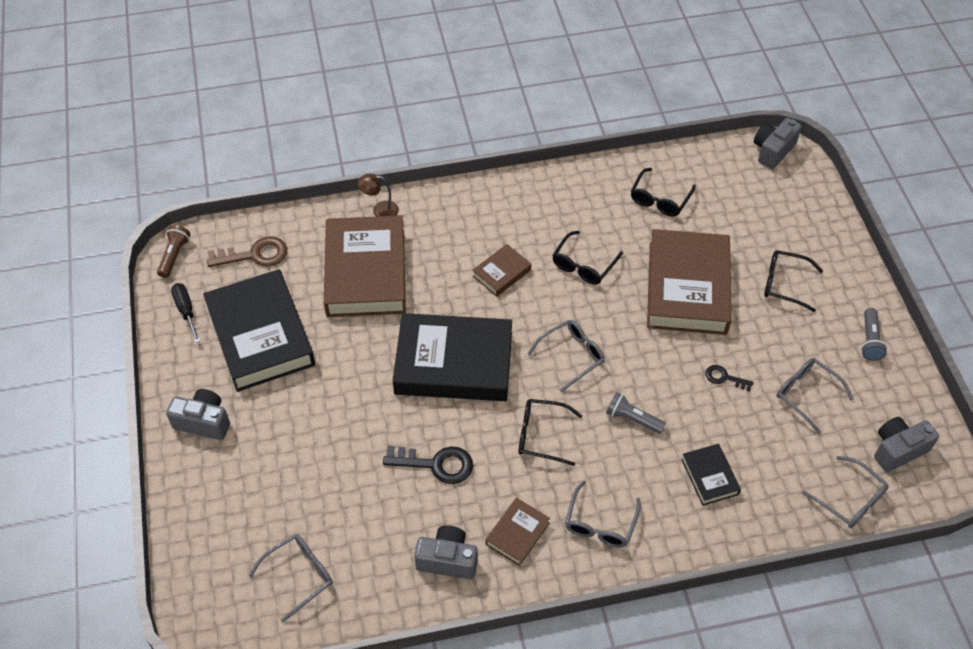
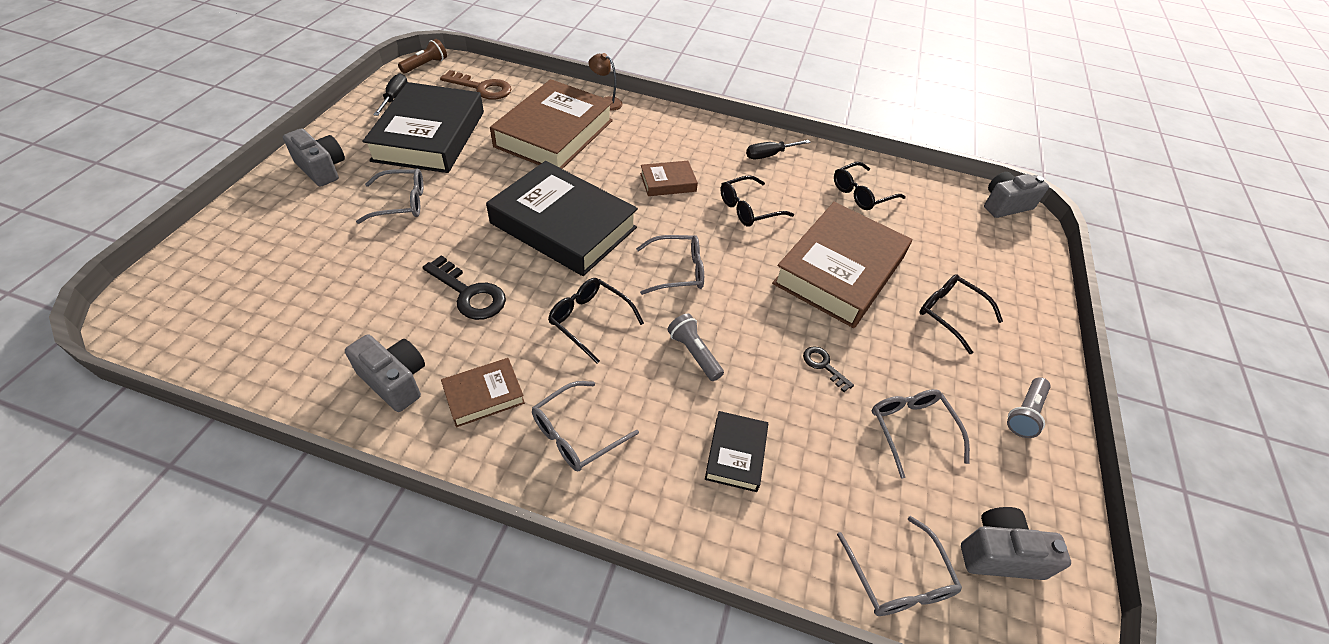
camera: 25 degrees right, 5 degrees down
(299, 575) = (256, 318): grey glasses -> grey glasses (401, 203)
(562, 196) = (769, 155): none -> black screwdriver

